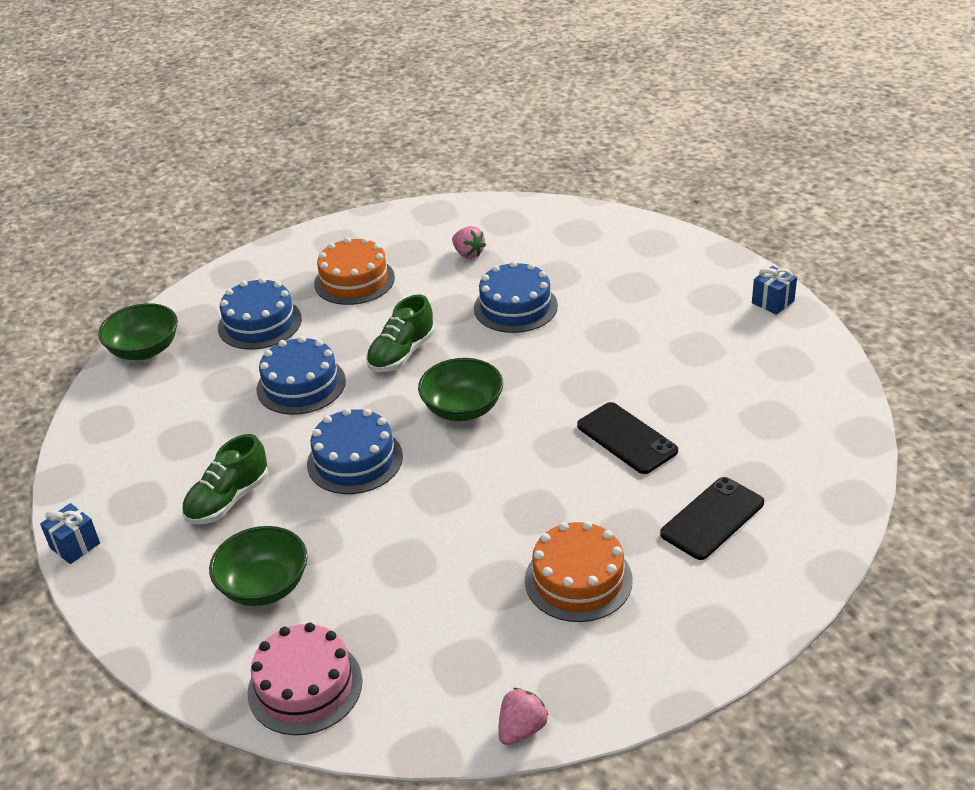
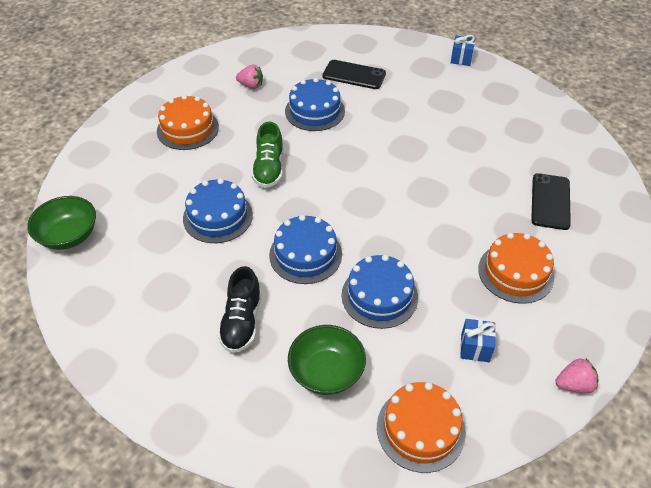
camera: 35 degrees left, 10 degrees up
(75, 545) = (153, 412): blue gift -> blue gift (475, 348)
(228, 500) = (242, 322): green shoe -> black shoe
(259, 323) = (144, 183): blue cake -> blue cake (379, 296)
(305, 686) = (420, 429): pink cake -> orange cake
(462, 409) = (344, 191): green bowl -> none
(521, 729) = (574, 384): pink strawberry -> pink strawberry turned 75 degrees clockwise
(626, 438) = (459, 171): black phone -> black phone (354, 75)

